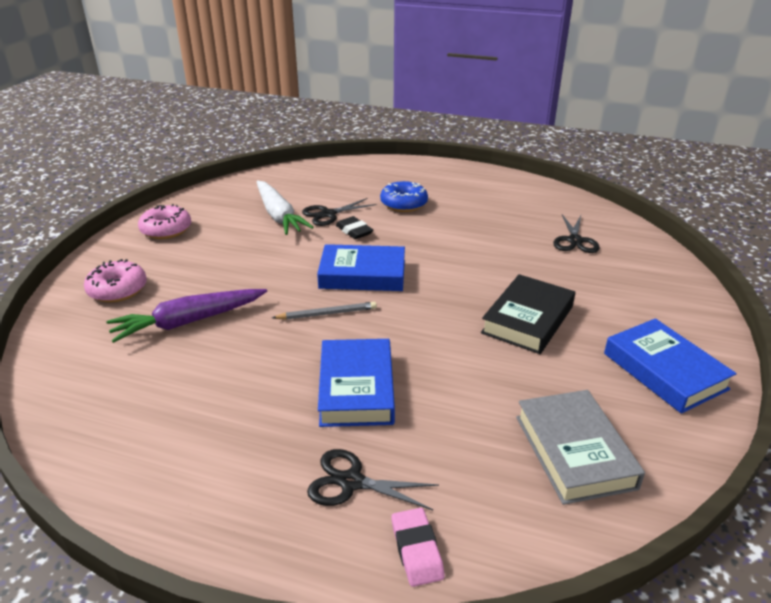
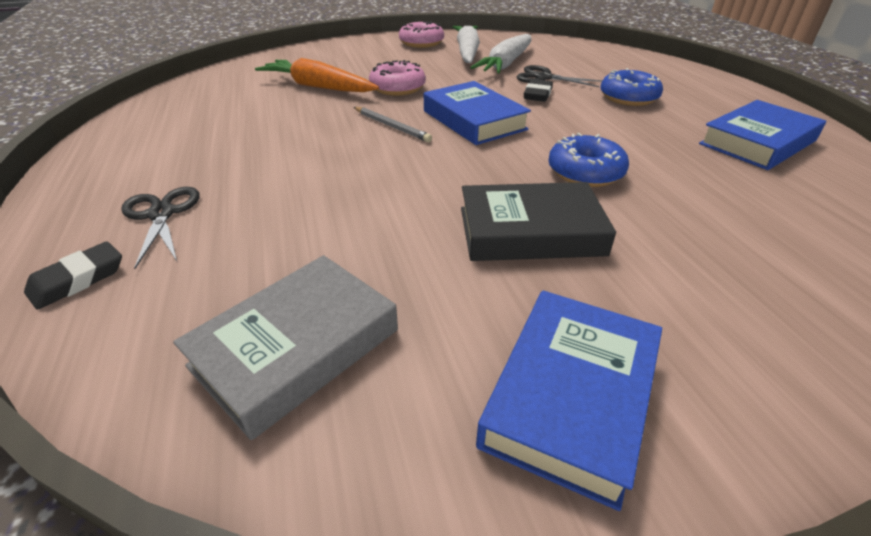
camera: 55 degrees right, 5 degrees up
(118, 290) = (329, 57): pink donut -> pink donut (397, 88)
(188, 322) = (318, 87): purple carrot -> orange carrot
(226, 219) = (467, 52): none -> white carrot
(356, 388) = (296, 174): blue book -> blue book (757, 142)
(417, 550) = (78, 280): pink eraser -> black eraser
(482, 270) = (585, 172): none -> blue donut
(575, 240) = (771, 213): black scissors -> none

